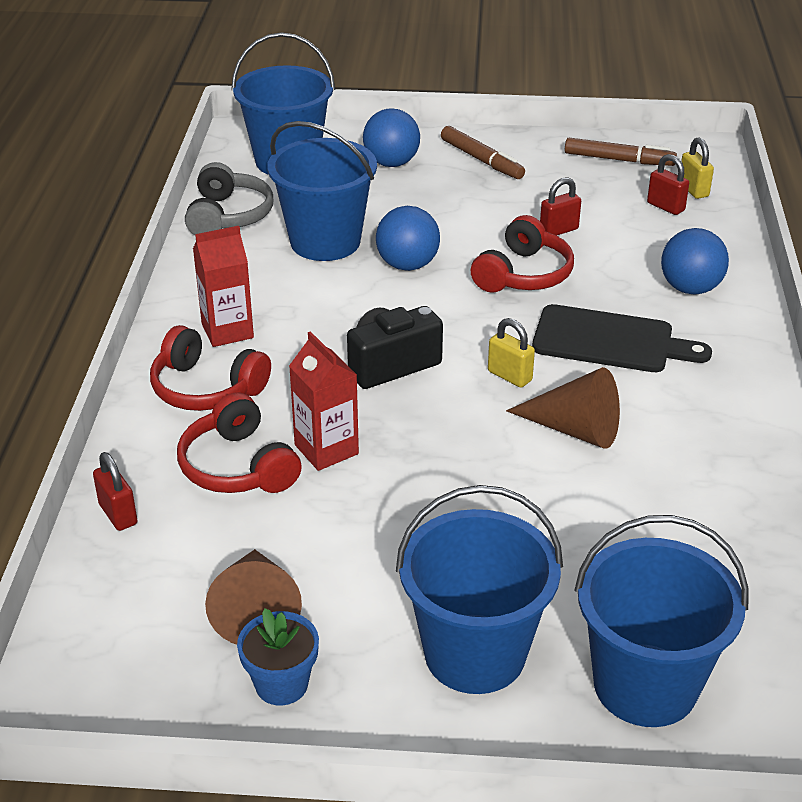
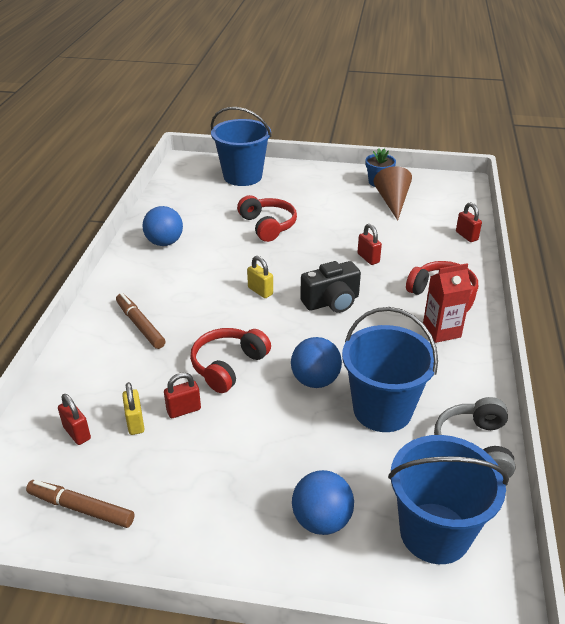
camera: 175 degrees left, 0 degrees up
(238, 466) = (413, 253): red headphones -> red headphones (268, 225)
(326, 449) = (368, 258): red carton -> red padlock
(475, 653) = (304, 186): blue bucket -> none
(481, 160) = (224, 519): brown marker -> brown marker (140, 325)
(575, 429) = (233, 261): brown cone -> none
(610, 341) = (189, 310): black cutting board -> none
(690, 288) = (112, 346): blue ball -> blue ball (164, 242)
(693, 190) = (37, 454): yellow padlock -> yellow padlock (135, 422)

